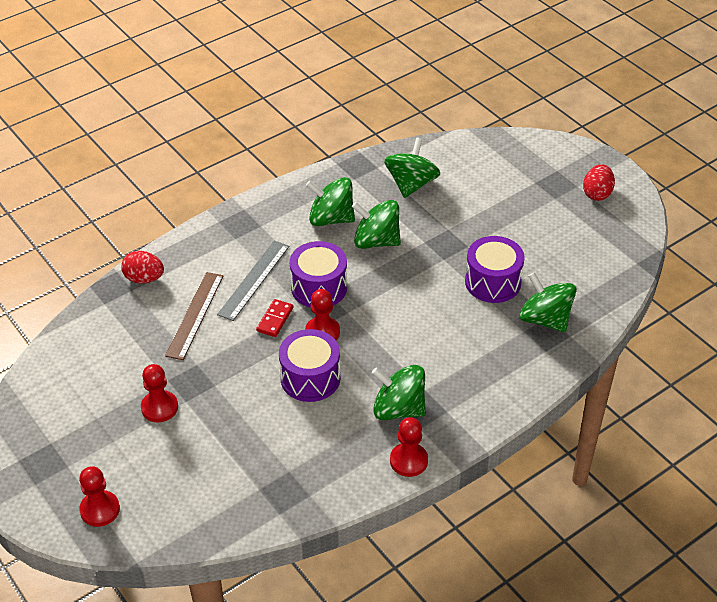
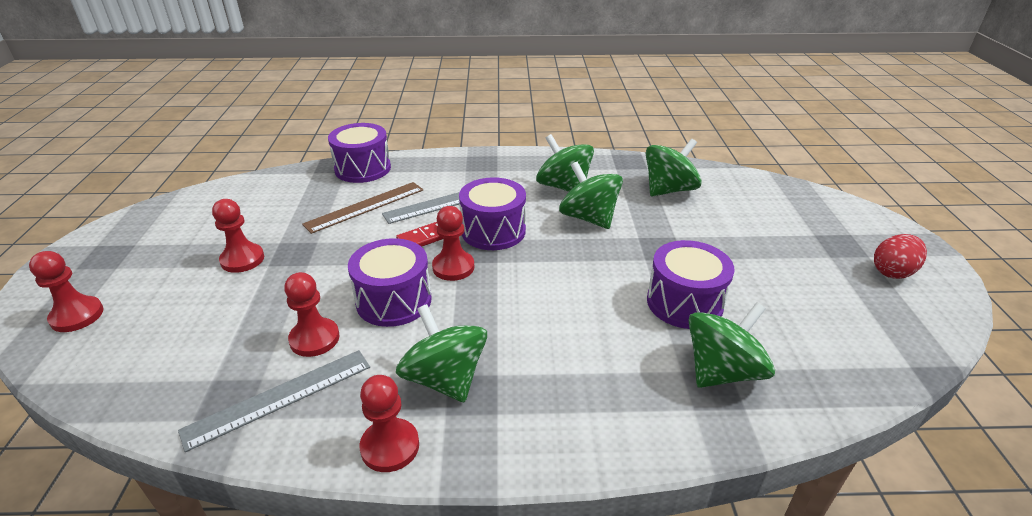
camera: 35 degrees right, 10 degrees down
(144, 279) = (363, 169): red egg -> purple drum
(290, 431) = (314, 339): none -> red pawn
(314, 474) = (279, 397): none -> grey ruler
(545, 319) = (722, 371): green spinning top -> green spinning top turned 60 degrees clockwise

